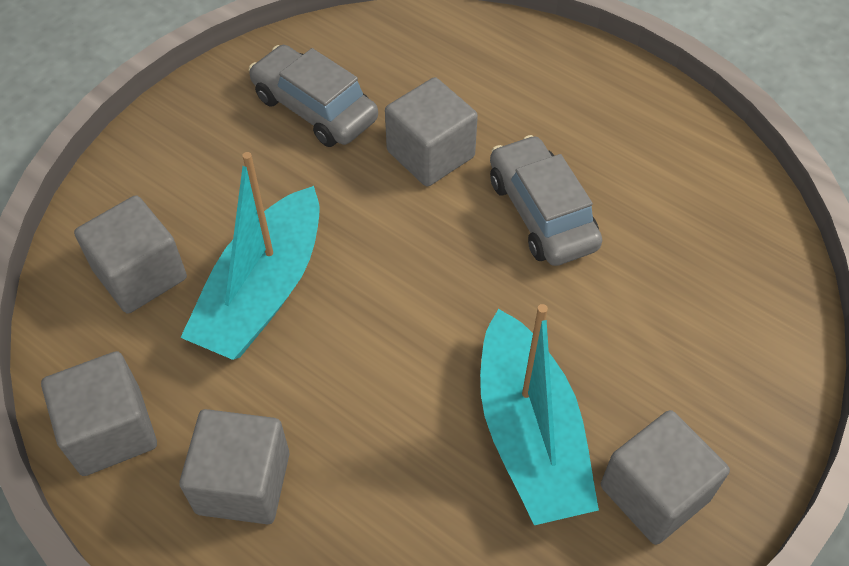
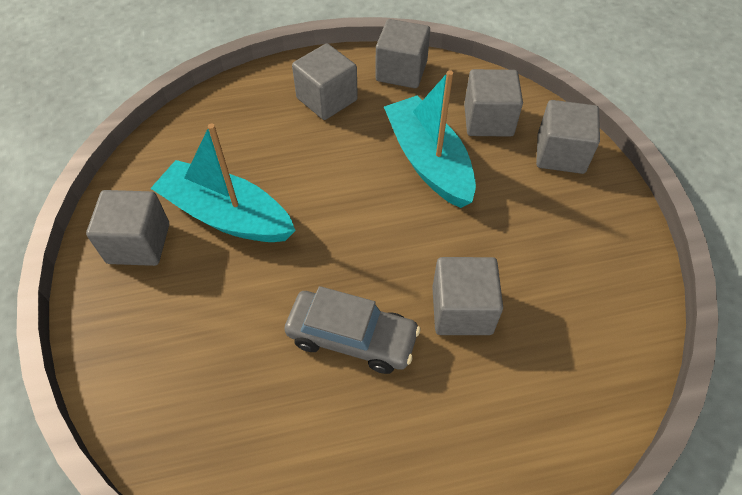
camera: 130 degrees right, 0 degrees up
(147, 181) = (560, 154): none -> grey cube
(314, 108) = (563, 271): grey car -> none

